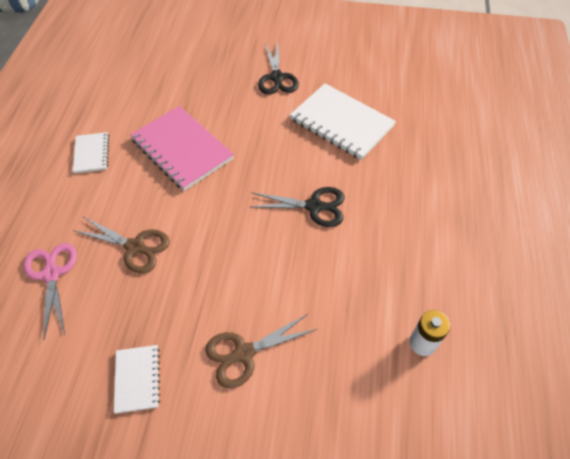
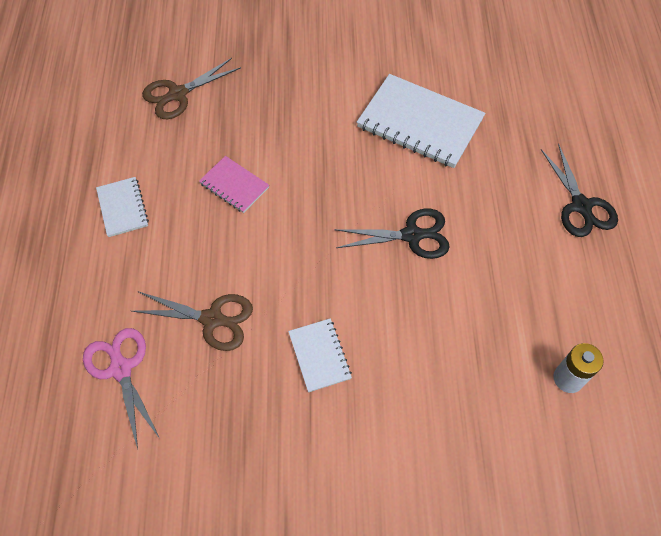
camera: 10 degrees left, 5 degrees up
(137, 379) = (260, 475): white notebook -> white notebook (319, 356)
(182, 149) = (234, 185): pink notebook -> pink notebook, size x0.52
(244, 353) = (374, 424): brown scissors -> brown scissors (178, 94)
(277, 77) = (327, 72): black scissors -> black scissors (581, 206)

